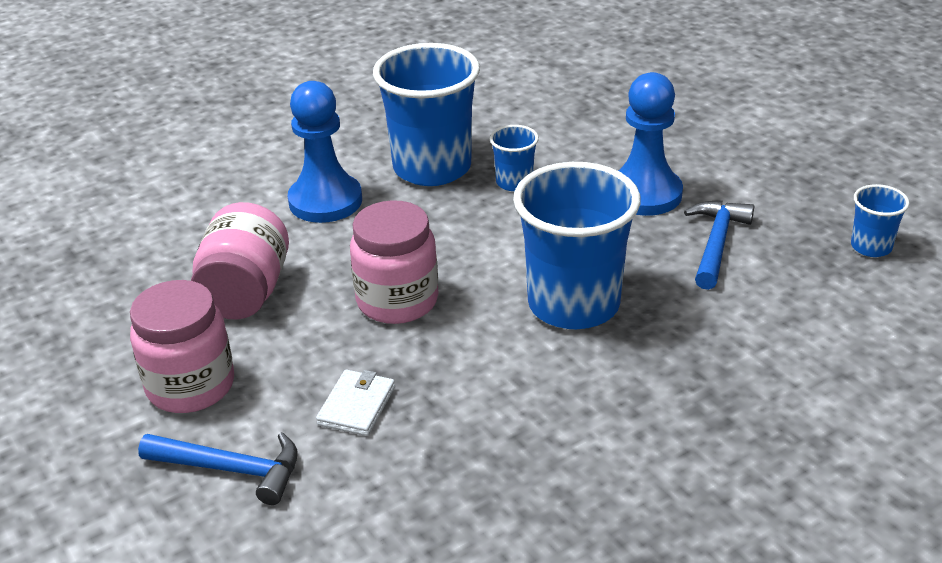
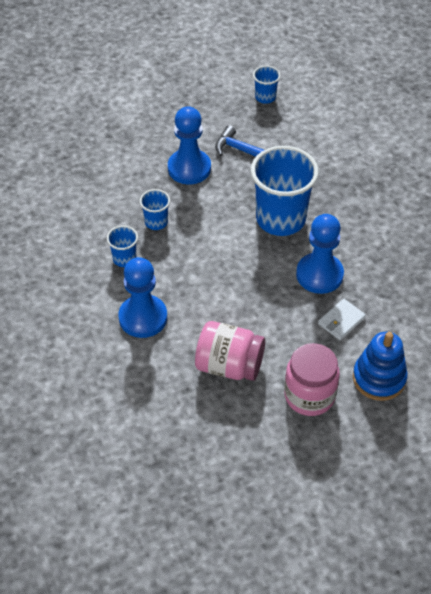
camera: 80 degrees left, 15 degrees up
(232, 469) = (379, 378): blue hammer -> blue stacking toy
(357, 406) = (341, 321): white wallet -> white wallet turned 75 degrees counterclockwise
(397, 301) = (257, 293): pink jar -> none
(432, 168) = (124, 259): blue cup -> blue cup, size x0.46
(458, 366) = (319, 274): none -> blue pawn

